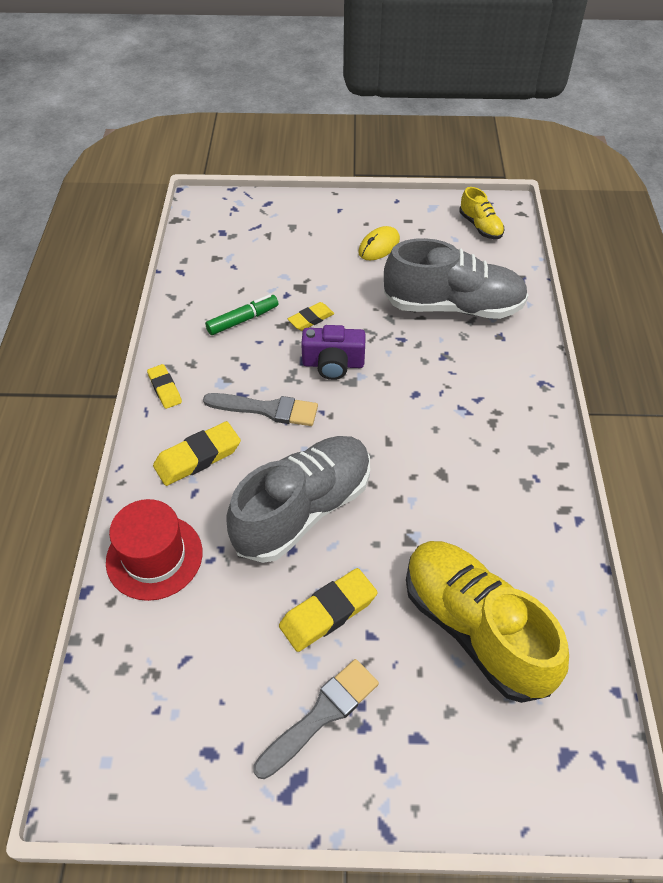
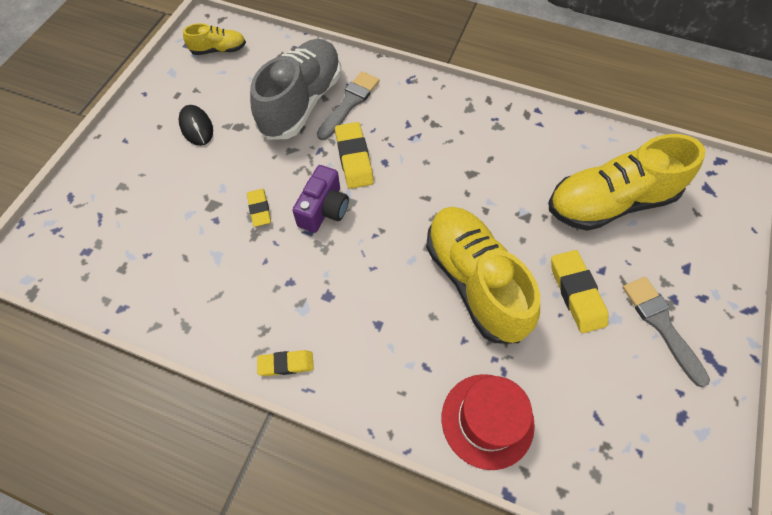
camera: 70 degrees left, 10 degrees up
(198, 457) = (386, 353): yellow eraser -> yellow eraser (354, 158)
(243, 320) = (228, 267): green marker -> none
(267, 409) = (353, 278): grey brush -> grey brush (349, 103)
(303, 510) = (474, 281): grey shoe -> yellow shoe
(379, 246) = (196, 127): yellow mouse -> black mouse

